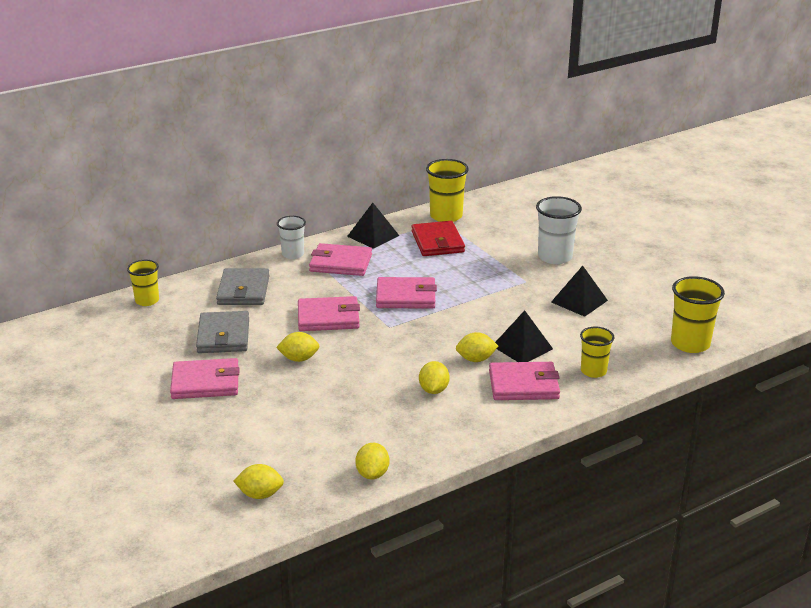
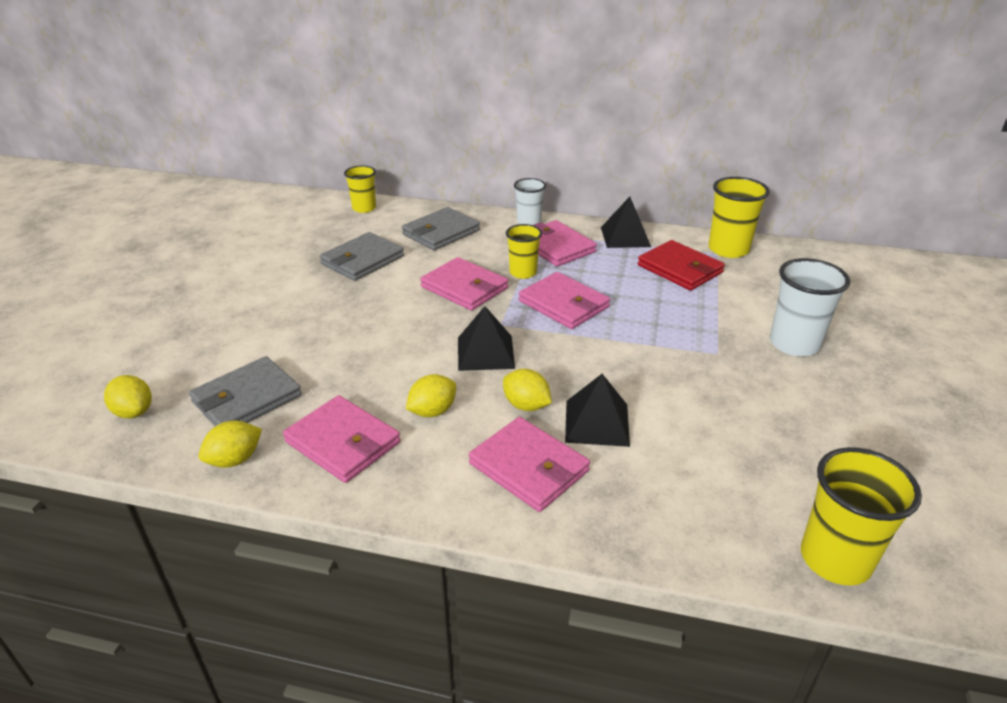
camera: 45 degrees right, 5 degrees up
(205, 382) = (283, 290): pink wallet -> pink wallet (343, 442)
(299, 359) = (379, 310): yellow lemon -> none
(316, 447) = (246, 399): none -> grey wallet
(437, 242) = (680, 269): red wallet -> red wallet turned 75 degrees counterclockwise
(579, 301) = (750, 409): black pyramid -> black pyramid (485, 352)
(593, 371) = (637, 506): yellow cup -> yellow cup (523, 272)

